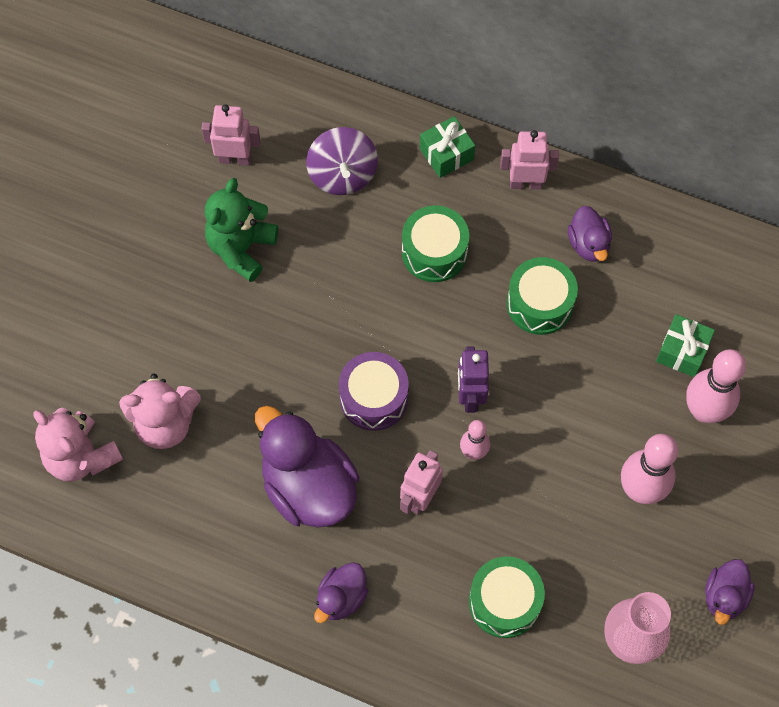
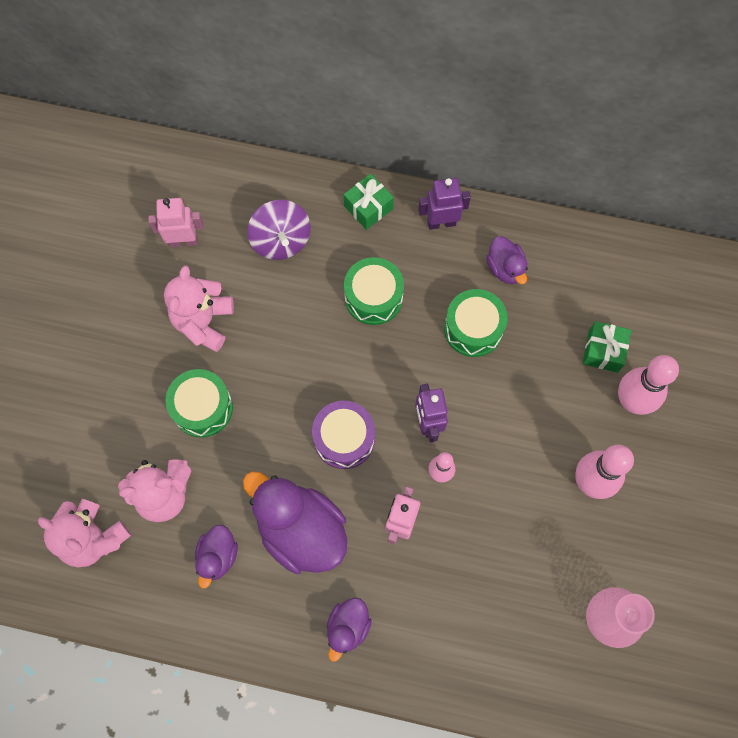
camera: 10 degrees left, 5 degrees up
(241, 248) = (203, 322): green teddy bear -> pink teddy bear
(504, 602) = (491, 605): green drum -> green drum (202, 408)
(525, 183) = (441, 222): pink robot -> purple robot
(724, 596) = (680, 565): purple duck -> purple duck (218, 556)

